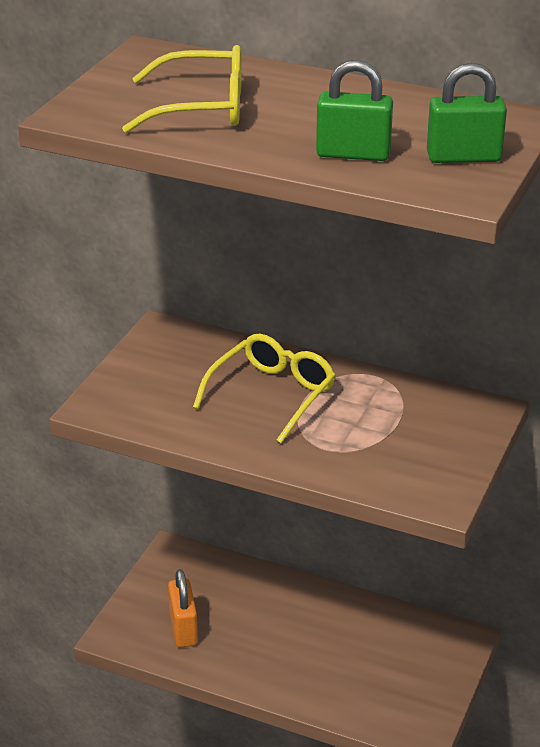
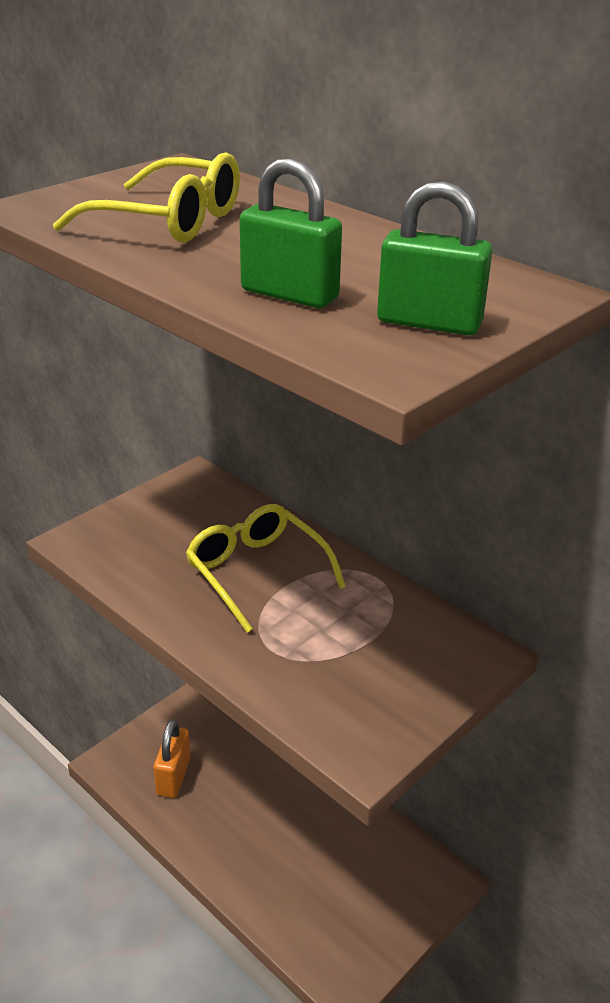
camera: 20 degrees right, 0 degrees up
(272, 394) = (256, 572): yellow glasses -> yellow glasses turned 90 degrees counterclockwise

